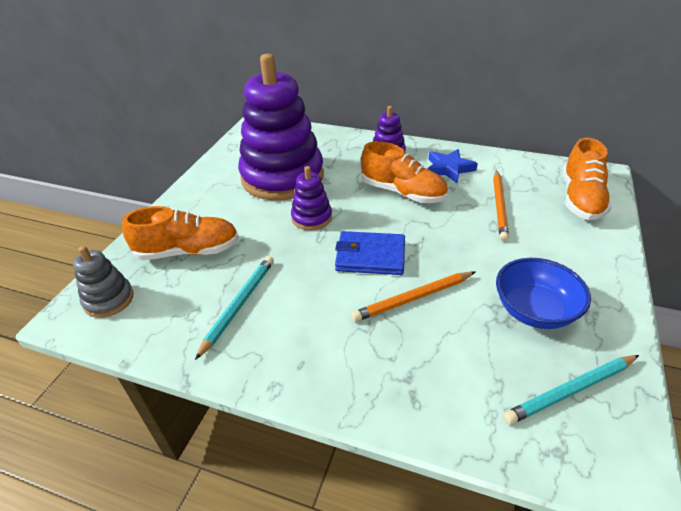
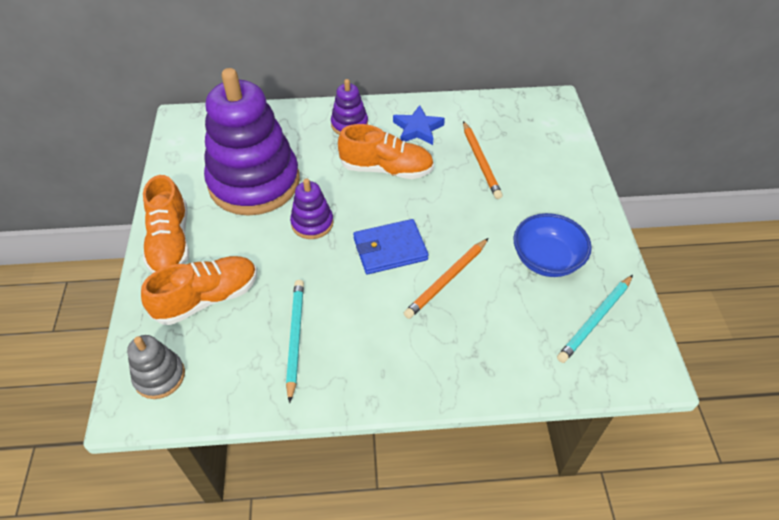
camera: 25 degrees left, 10 degrees up
(580, 199) = (545, 134): orange shoe -> orange shoe (170, 243)

